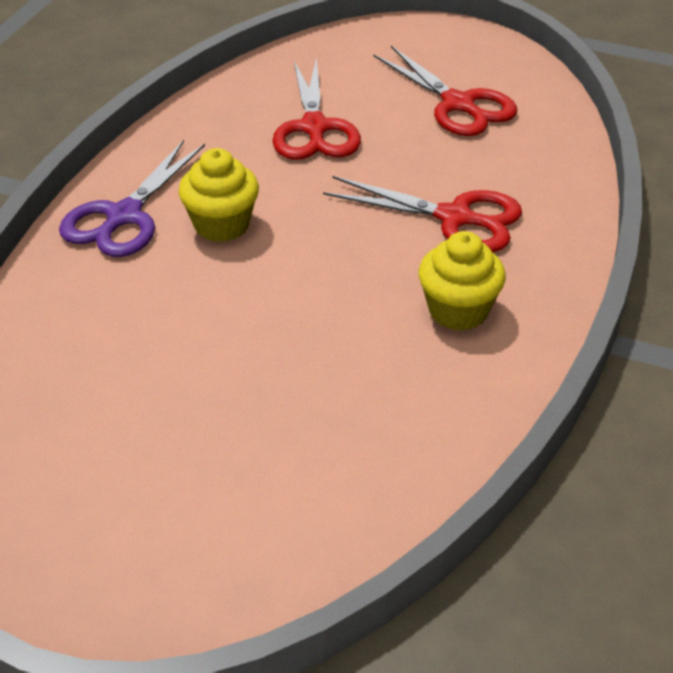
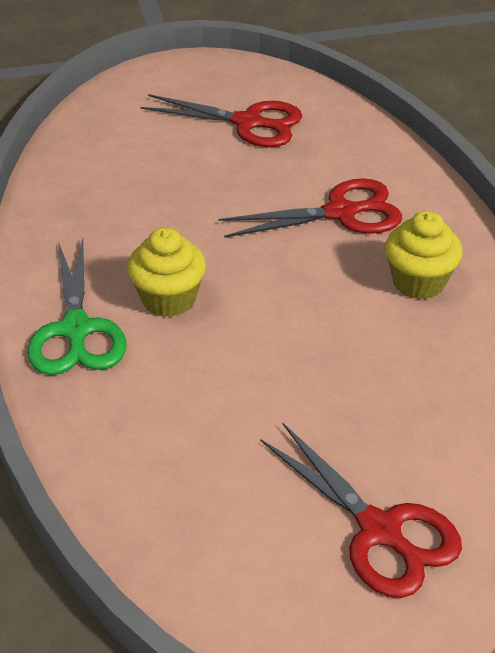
camera: 35 degrees left, 0 degrees up
(124, 216) = (76, 330): purple scissors -> green scissors
(314, 128) = (156, 187): red scissors -> red scissors (380, 531)

